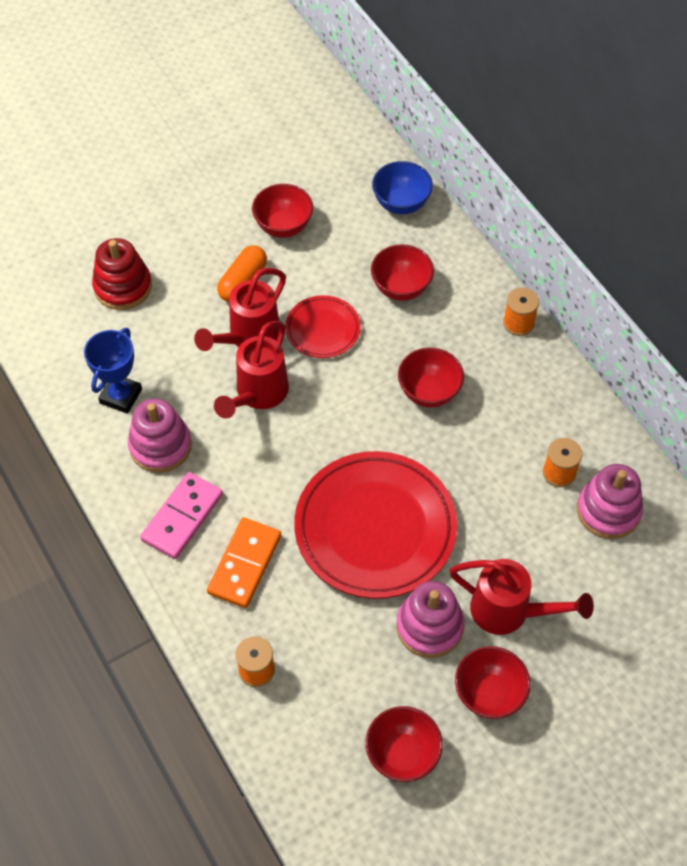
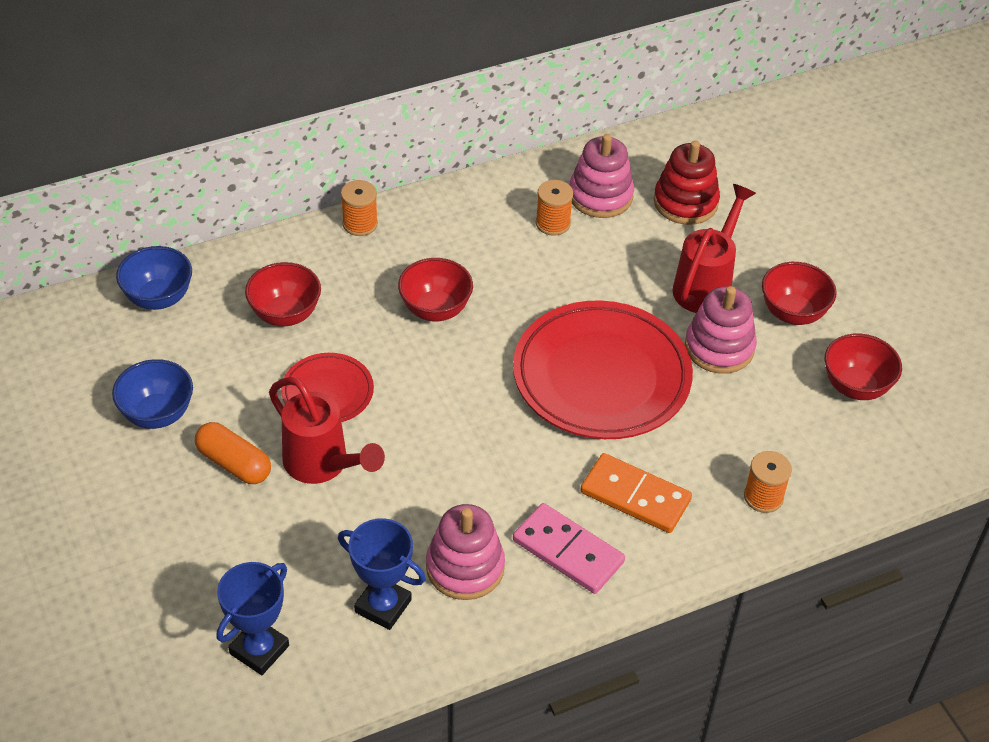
camera: 85 degrees left, 10 degrees down
(78, 326) = (259, 650): none -> blue trophy
(123, 287) = (206, 595): red stacking toy -> red stacking toy (685, 202)
(257, 395) = (409, 464): red watering can -> none
(283, 226) = (157, 414): red bowl -> blue bowl

